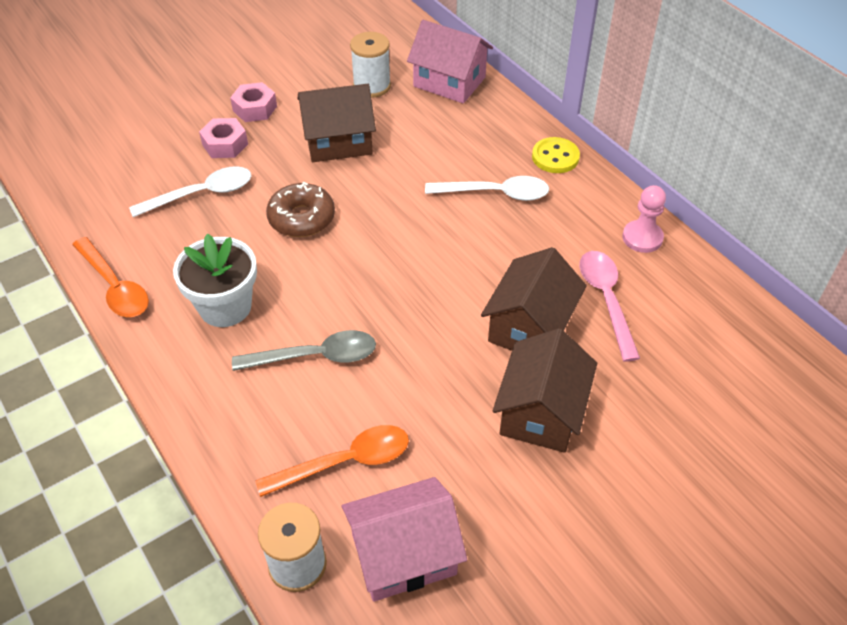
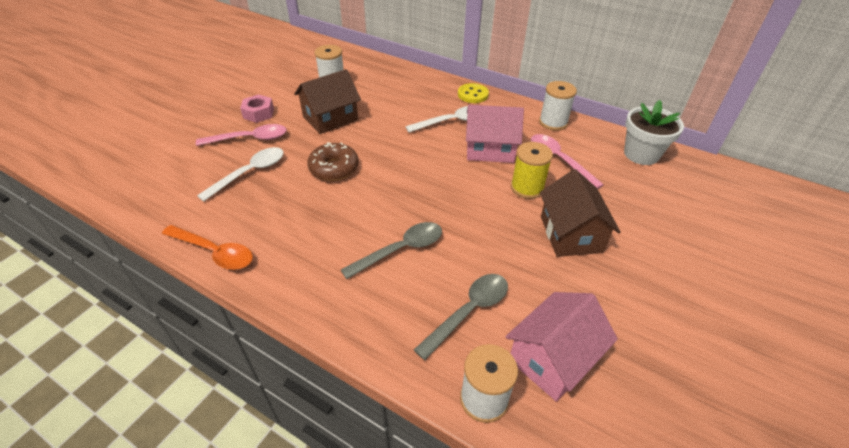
camera: 25 degrees left, 5 degrees down
(225, 144) = (249, 139): pink nut -> pink spoon
(225, 307) = (312, 239): white flower pot -> white flower pot (641, 154)
(345, 462) = (468, 312): orange spoon -> grey spoon
(449, 82) = (381, 71): pink house -> pink house (490, 149)
(530, 327) = (527, 188): brown house -> yellow spool
(642, 238) = (553, 122): pink pawn -> white spool

